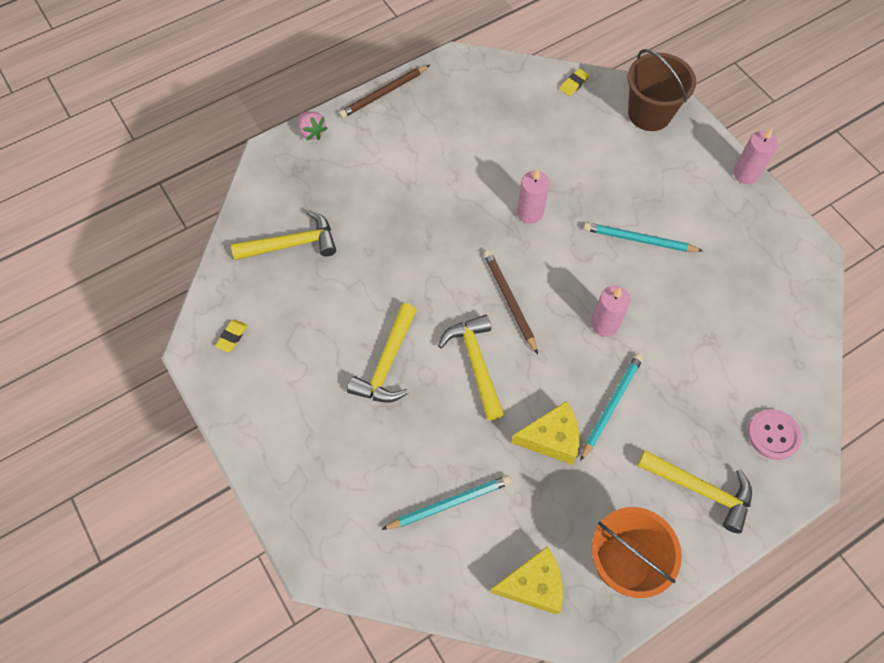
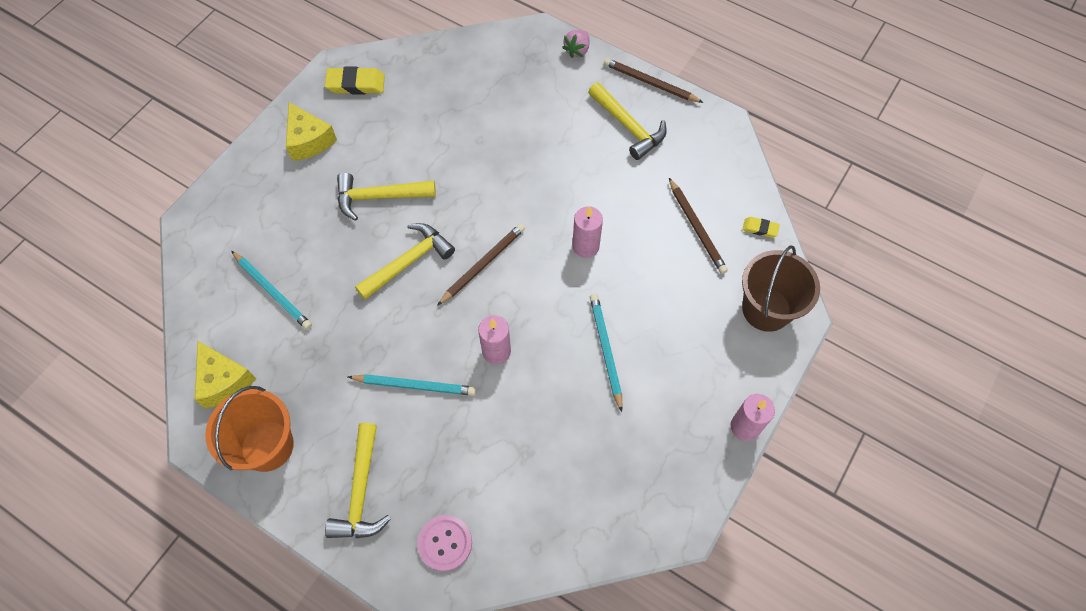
camera: 65 degrees right, 0 degrees up
(232, 337) = (356, 84): yellow eraser -> yellow eraser, size x1.81
(292, 244) = (459, 85): yellow hammer -> yellow hammer (628, 126)
(551, 125) = (697, 227): none -> brown pencil
(551, 438) = (361, 347): yellow cheese -> yellow cheese (309, 140)

